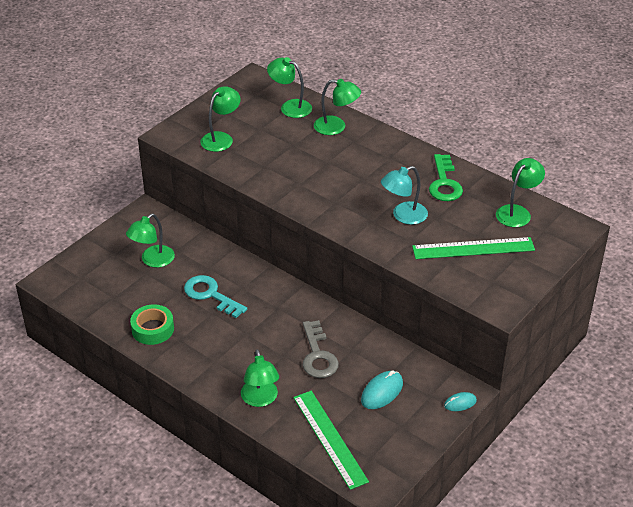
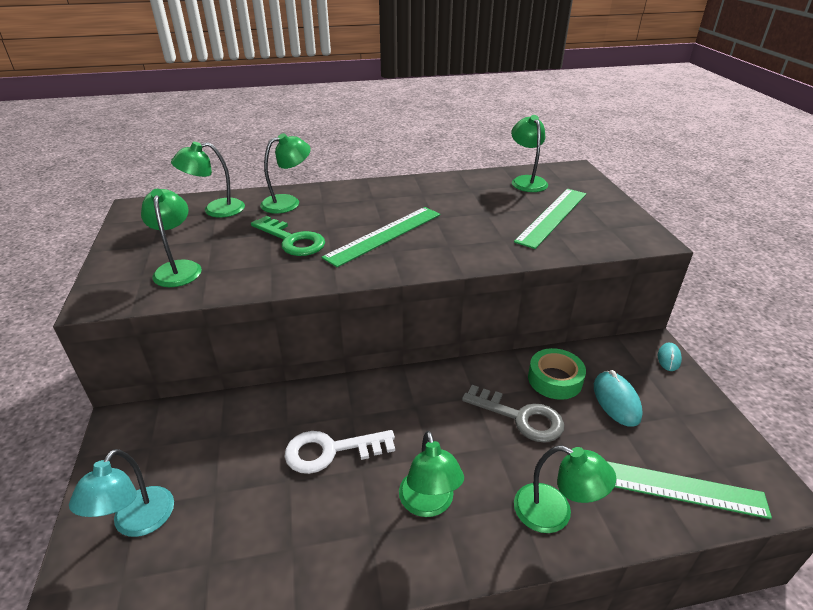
camera: 50 degrees left, 5 degrees down
(152, 260) = (205, 471): green lamp -> green lamp (428, 504)
(152, 329) = (321, 553): green tape -> green tape (555, 379)
(210, 295) = (331, 451): turquoise key -> white key
(349, 189) = (384, 235): none -> green ruler
(403, 216) = (463, 227): turquoise lamp -> turquoise lamp (137, 523)
(444, 183) = (446, 191): green key -> green key (292, 240)

